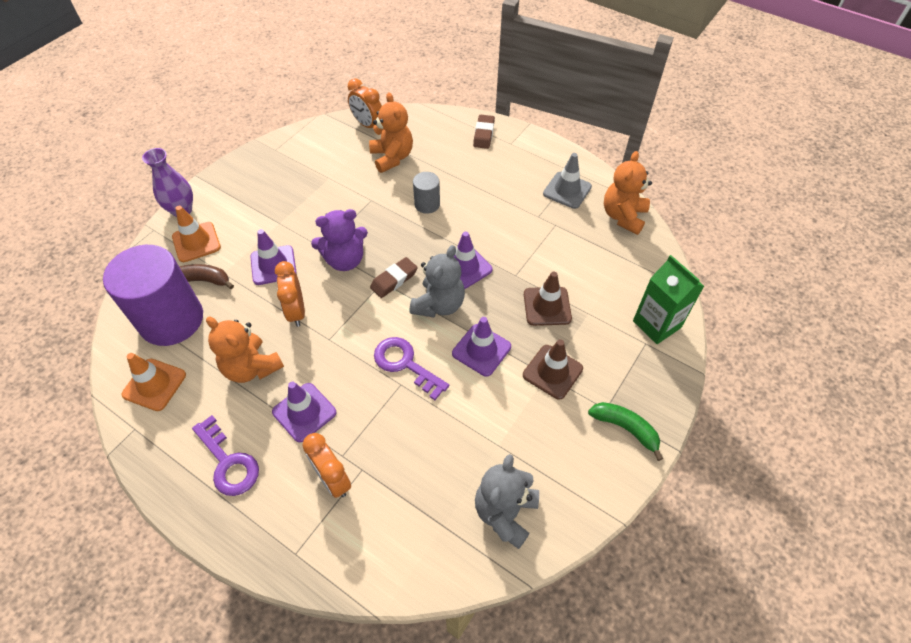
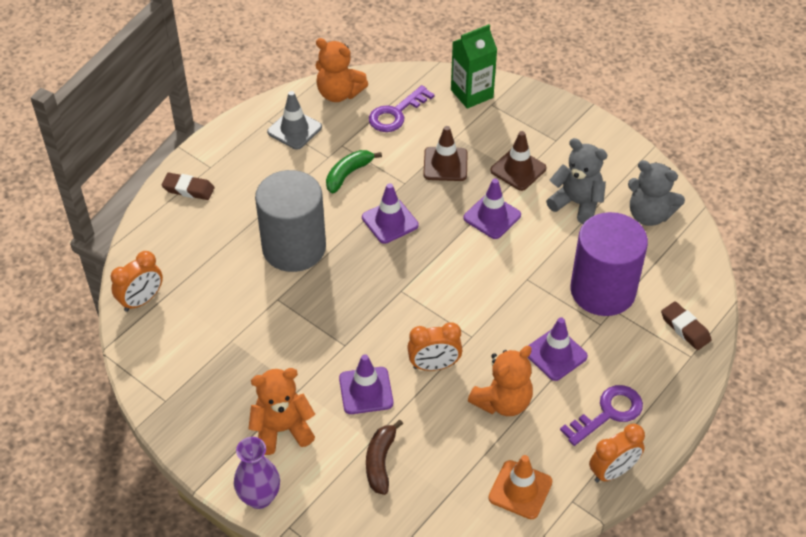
camera: 85 degrees left, 5 degrees down
(171, 320) = (435, 485): purple cylinder -> purple cylinder (602, 290)
(196, 242) = (318, 474): orange traffic cone -> none
(333, 479) = (623, 330): orange clock -> orange clock (613, 471)
(345, 260) = (366, 323): purple teddy bear -> none
(392, 157) = (209, 277): orange teddy bear -> orange teddy bear (282, 429)
(394, 280) = (400, 280): brown eraser -> brown eraser (685, 328)
(405, 364) = (505, 274): purple key -> purple key (396, 113)
(427, 204) = (294, 247): grey cylinder -> grey cylinder, size x2.17
(439, 304) = (436, 245): grey teddy bear -> grey teddy bear (577, 203)
(625, 428) = (574, 131): green banana -> green banana (348, 174)

